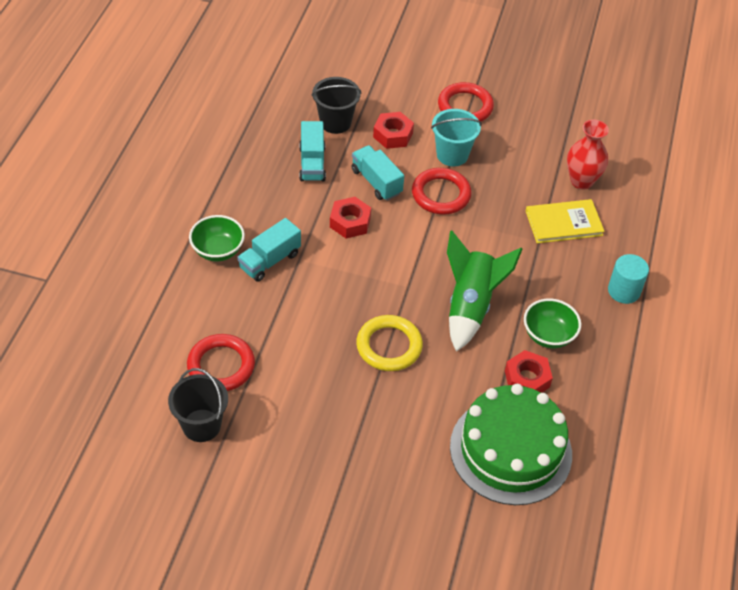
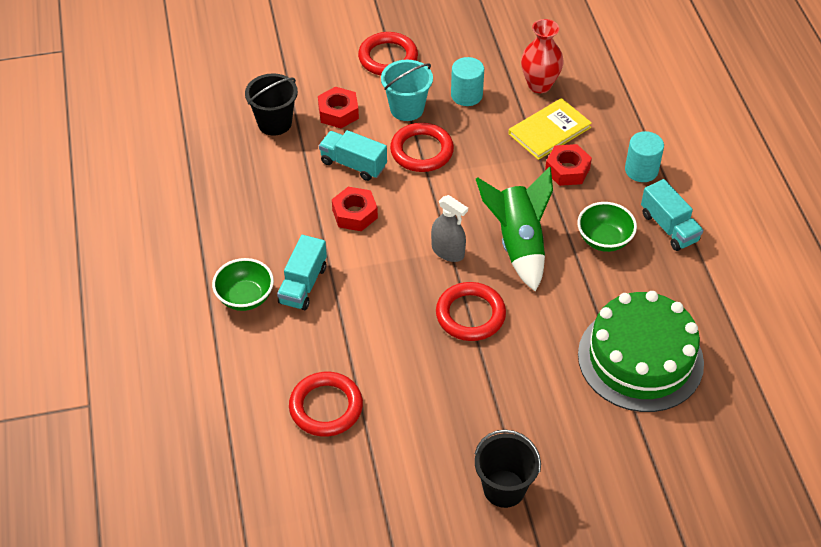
camera: 25 degrees left, 0 degrees up
(201, 425) = (346, 472): black bucket -> black bucket (504, 488)
(312, 163) = (279, 172): turquoise truck -> turquoise truck (669, 227)
(389, 346) = (470, 315): yellow ring -> red ring
(406, 286) = (448, 251): none -> grey spray bottle
(511, 164) = (466, 95): none -> turquoise cylinder
(527, 379) = (611, 288): red nut -> red nut (567, 170)

